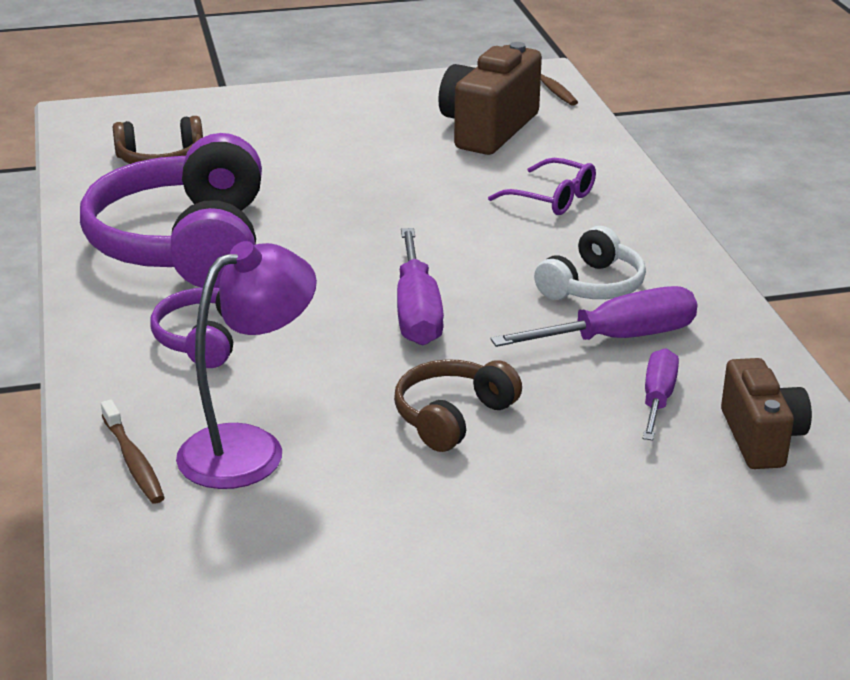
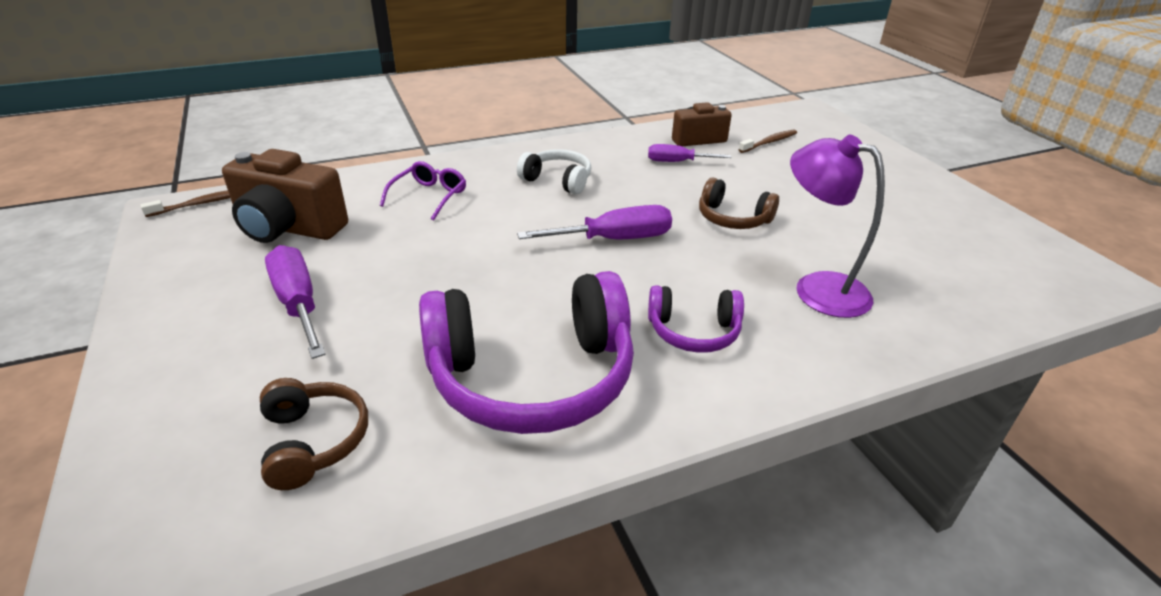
camera: 100 degrees left, 5 degrees up
(133, 461) = (871, 338): brown toothbrush -> brown toothbrush (769, 142)
(619, 338) = (619, 172): purple screwdriver -> purple screwdriver (298, 303)

